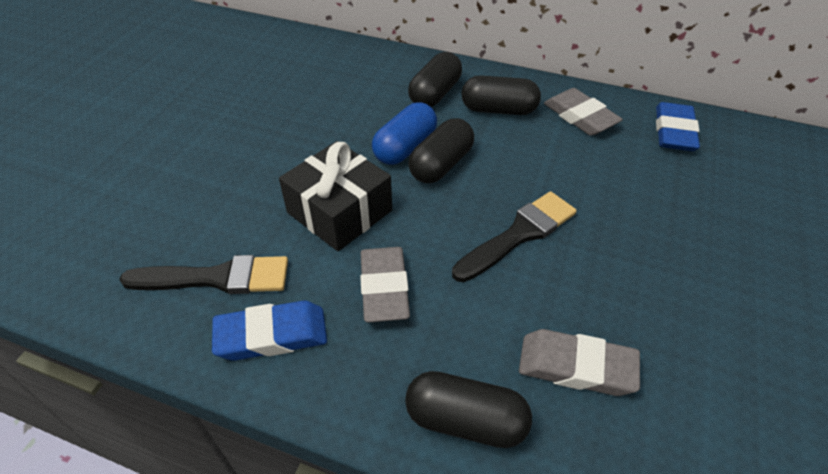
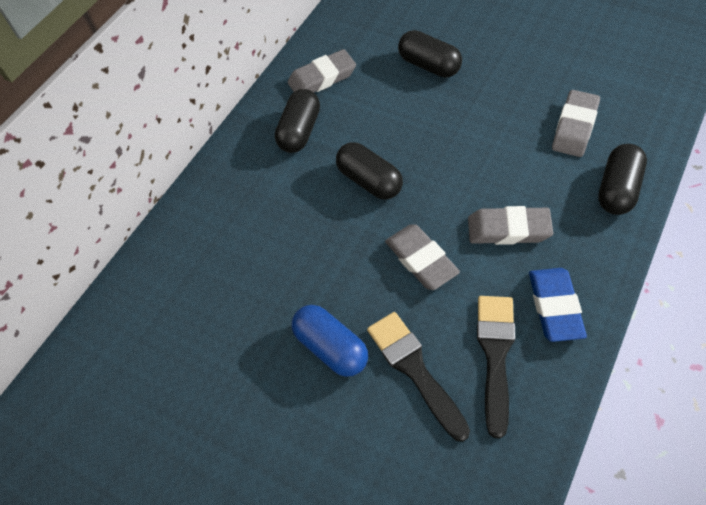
camera: 75 degrees left, 10 degrees up
(339, 211) = (421, 260): black gift -> grey eraser
(405, 147) = (341, 206): blue capsule -> blue capsule (331, 347)
(435, 94) = (263, 177): black capsule -> black capsule (429, 65)
(519, 234) = (457, 139): black brush -> black brush (414, 369)
(674, 132) = (352, 27): blue eraser -> none

